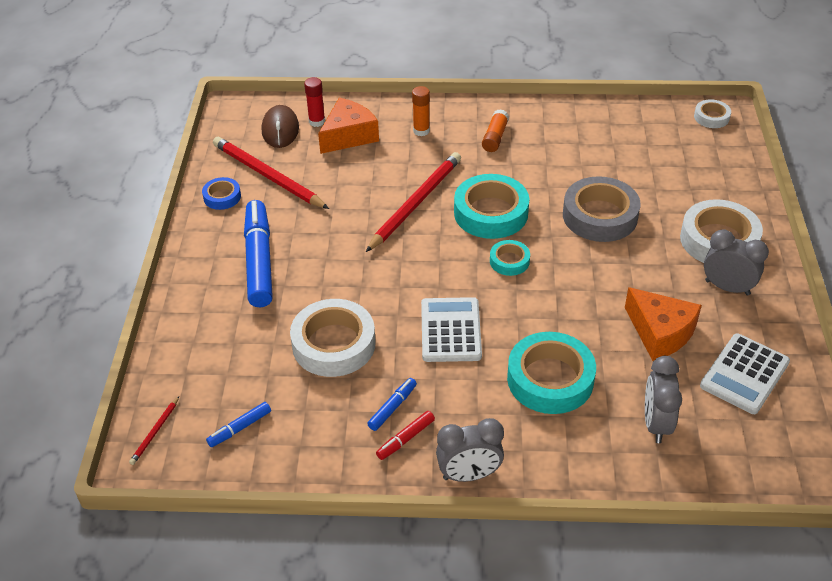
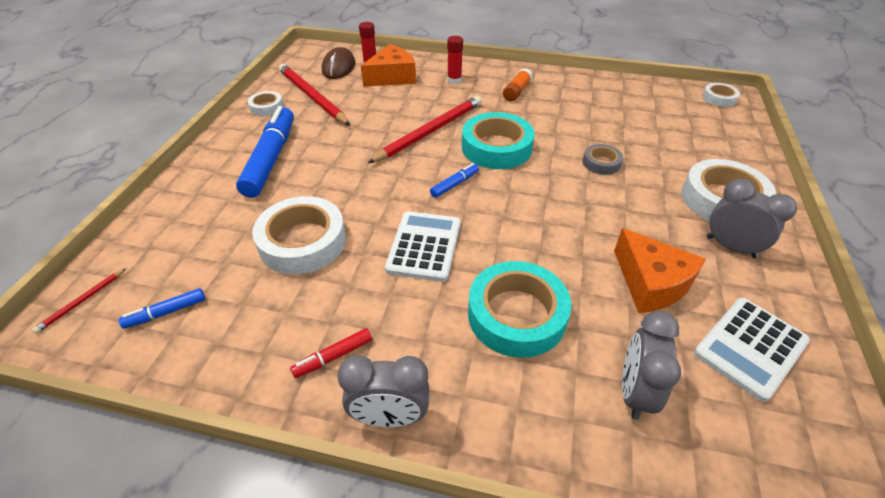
camera: 10 degrees right, 0 degrees up
(222, 197) = (266, 107): blue tape -> white tape
(392, 408) = (333, 317): blue marker -> blue marker (454, 184)
(421, 131) = (454, 80): orange glue stick -> red glue stick
(509, 261) = (503, 190): turquoise tape -> none
(600, 216) = (601, 163): grey tape -> grey tape, size x0.51

